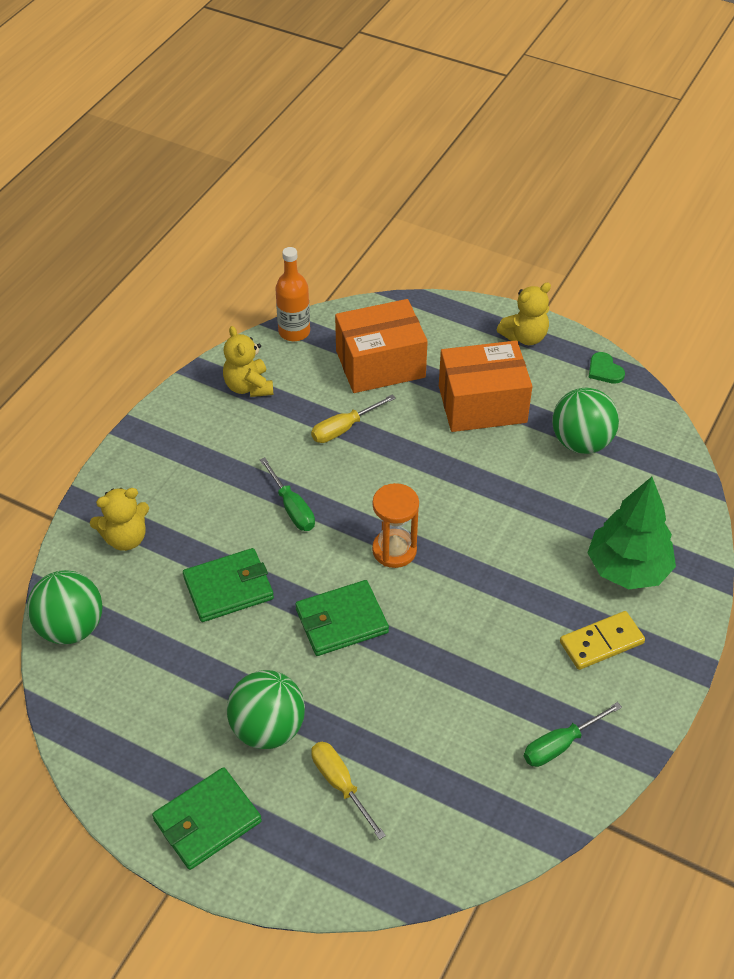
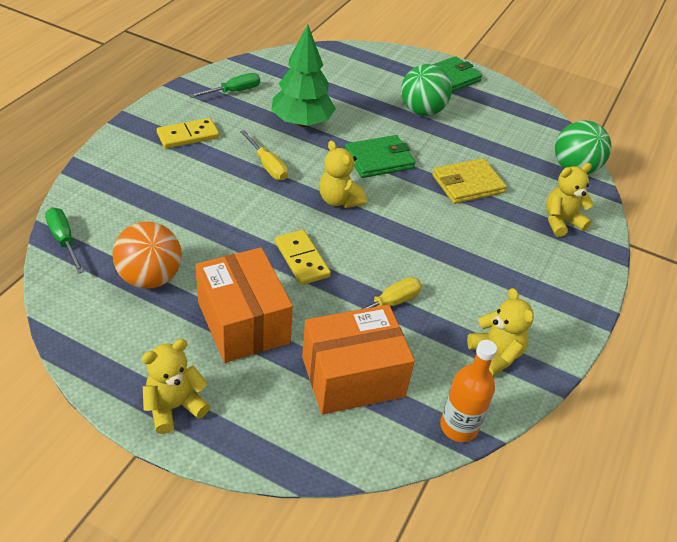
camera: 175 degrees right, 5 degrees down
(228, 588) = (468, 184): green wallet -> yellow wallet
(292, 508) = (428, 236): green screwdriver -> green screwdriver (64, 240)
(340, 784) = (373, 86): yellow screwdriver -> yellow screwdriver (267, 166)
(394, 550) = (339, 200): orange hourglass -> yellow teddy bear
(433, 470) = (302, 259): none -> yellow domino
(482, 404) = (243, 322): orange box -> orange box turned 75 degrees clockwise
(581, 442) = (150, 277): green ball -> orange ball
(604, 370) = (93, 356): green heart -> none
(628, 569) = (149, 176): green tree -> green tree (302, 122)

